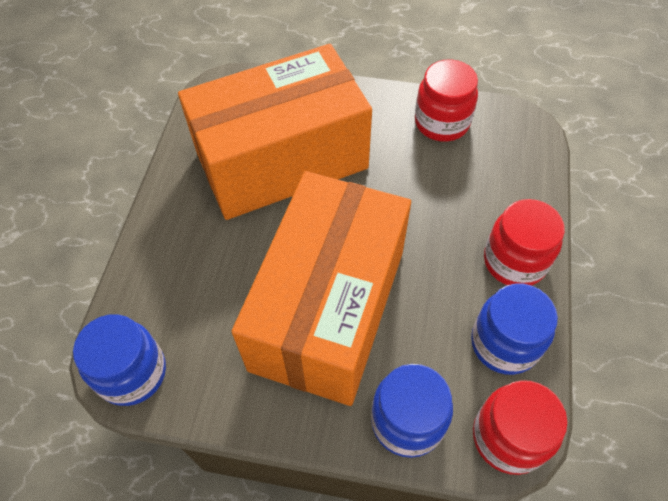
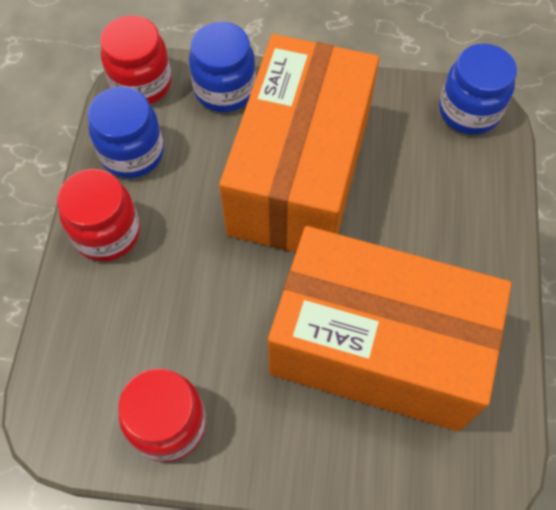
camera: 175 degrees right, 5 degrees up
(282, 160) = (376, 348): orange box -> orange box turned 45 degrees clockwise

